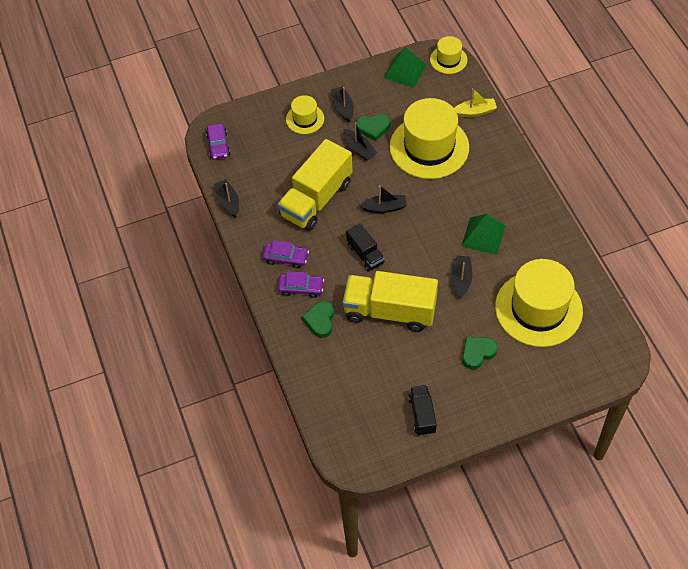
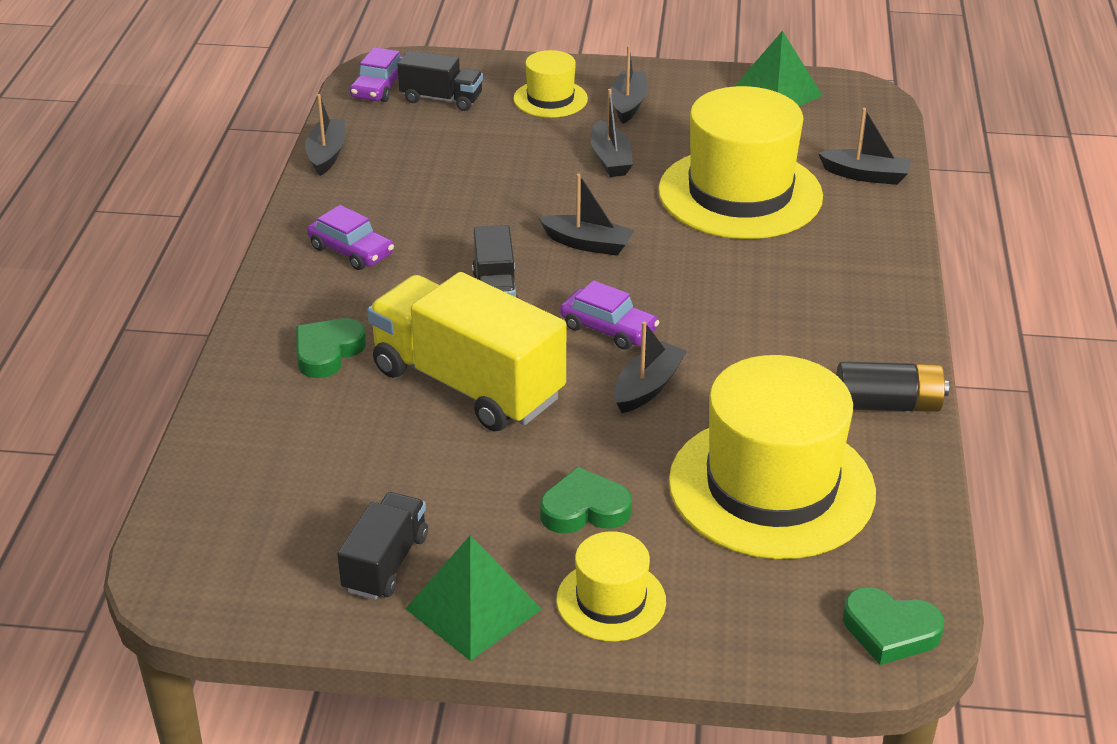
camera: 25 degrees right, 20 degrees down
(254, 141) = (441, 99): none -> black truck
(301, 288) = (338, 297): purple car -> purple car (608, 328)
(316, 199) = (476, 196): yellow truck -> none
(373, 128) = (658, 142): green heart -> green heart (890, 631)
(448, 59) = (868, 101): yellow hat -> yellow hat (611, 600)
(475, 112) = (865, 175): yellow boat -> black boat
(483, 236) = (744, 340): green pyramid -> green pyramid (473, 609)
(557, 245) = (887, 404): none -> black battery

